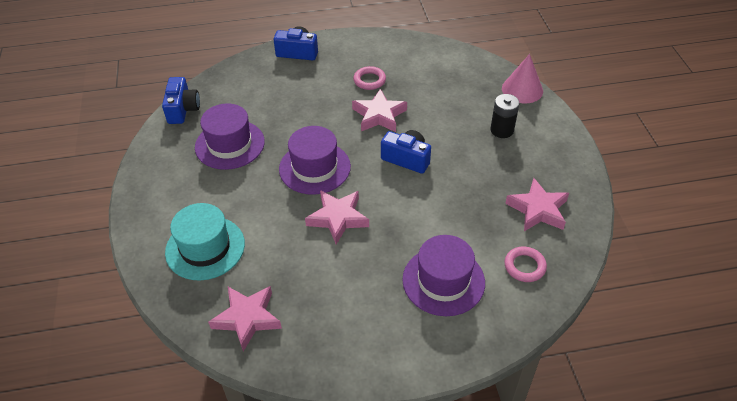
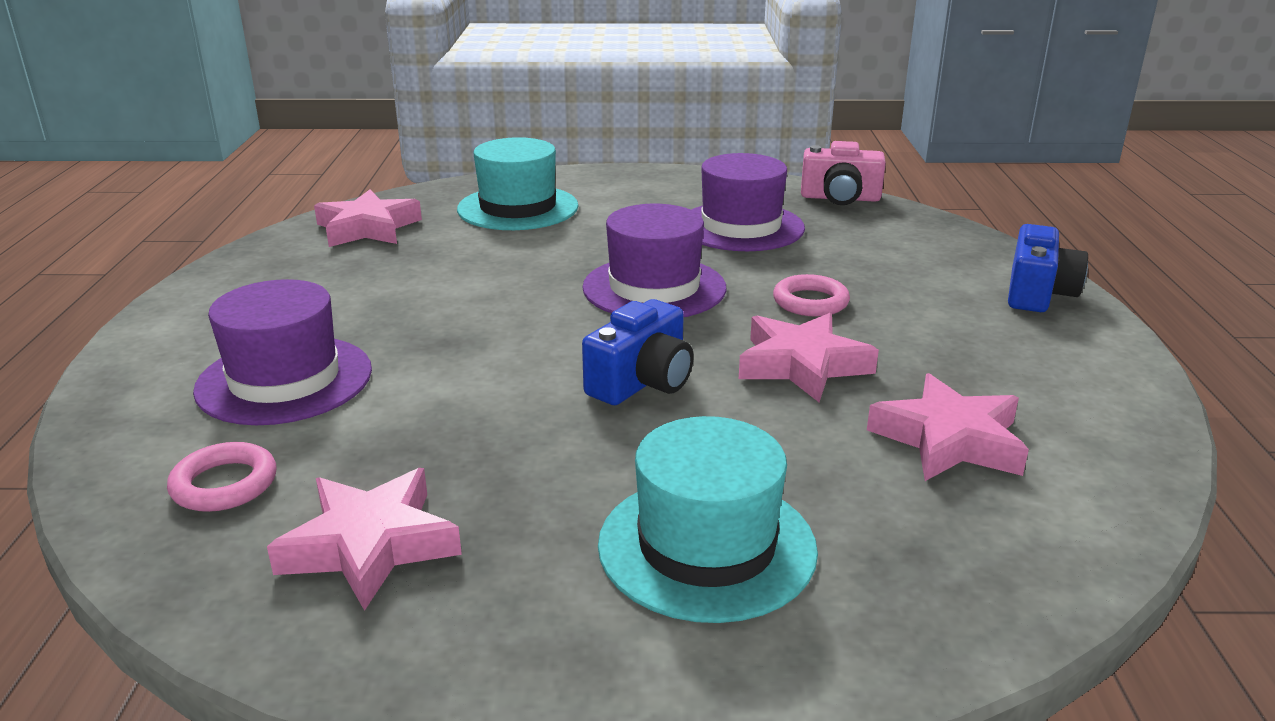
camera: 100 degrees right, 20 degrees down
(183, 109) = (840, 198): blue camera -> pink camera
(338, 218) = (513, 299): pink star -> pink star (949, 440)
(369, 80) = (939, 366): pink ring -> pink ring (810, 302)
(502, 130) = (707, 546): black battery -> turquoise hat
(522, 89) = (913, 639): pink cone -> none

